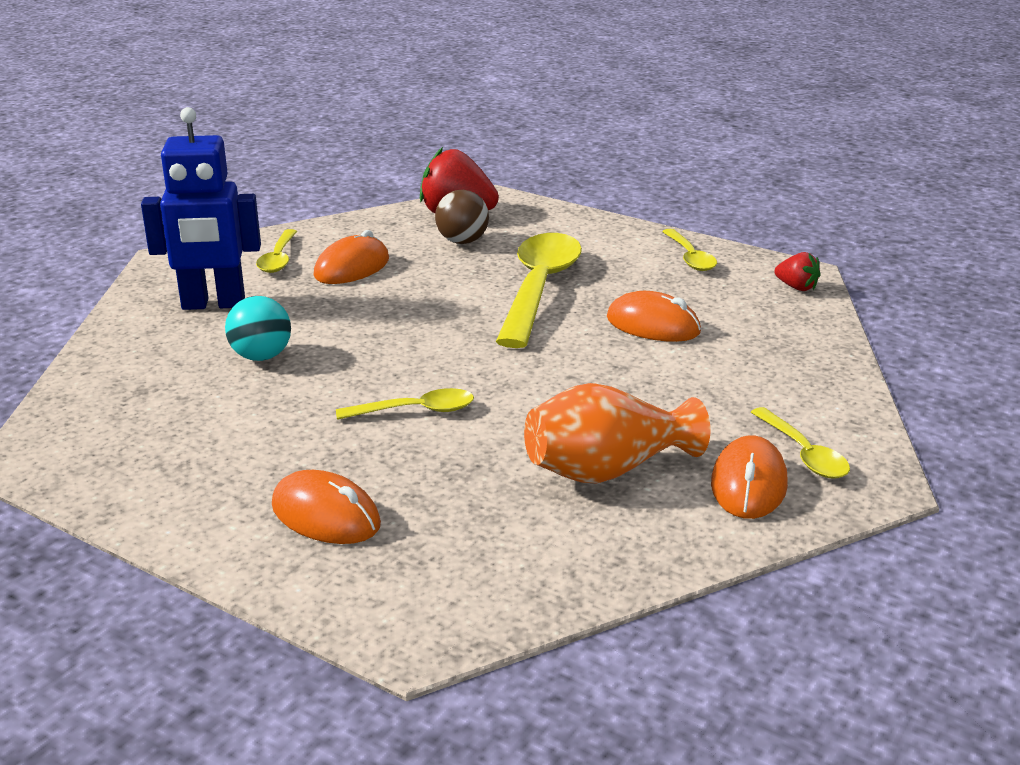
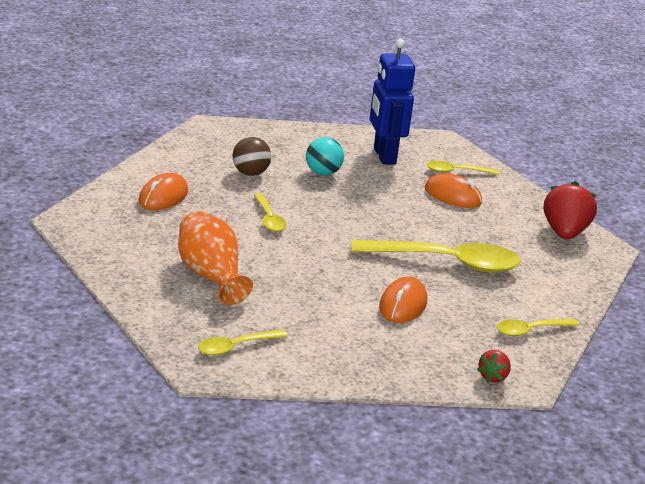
camera: 80 degrees right, 0 degrees up
(462, 241) = (515, 235): brown ball -> brown ball (250, 173)
(748, 484) = (198, 322): orange mouse -> none

